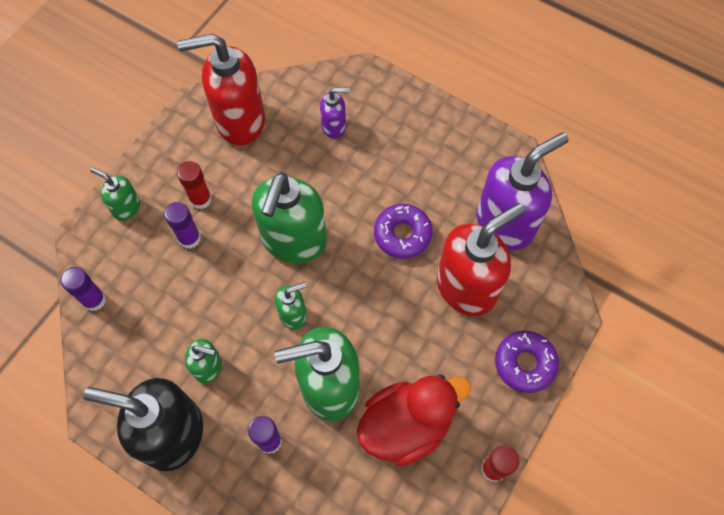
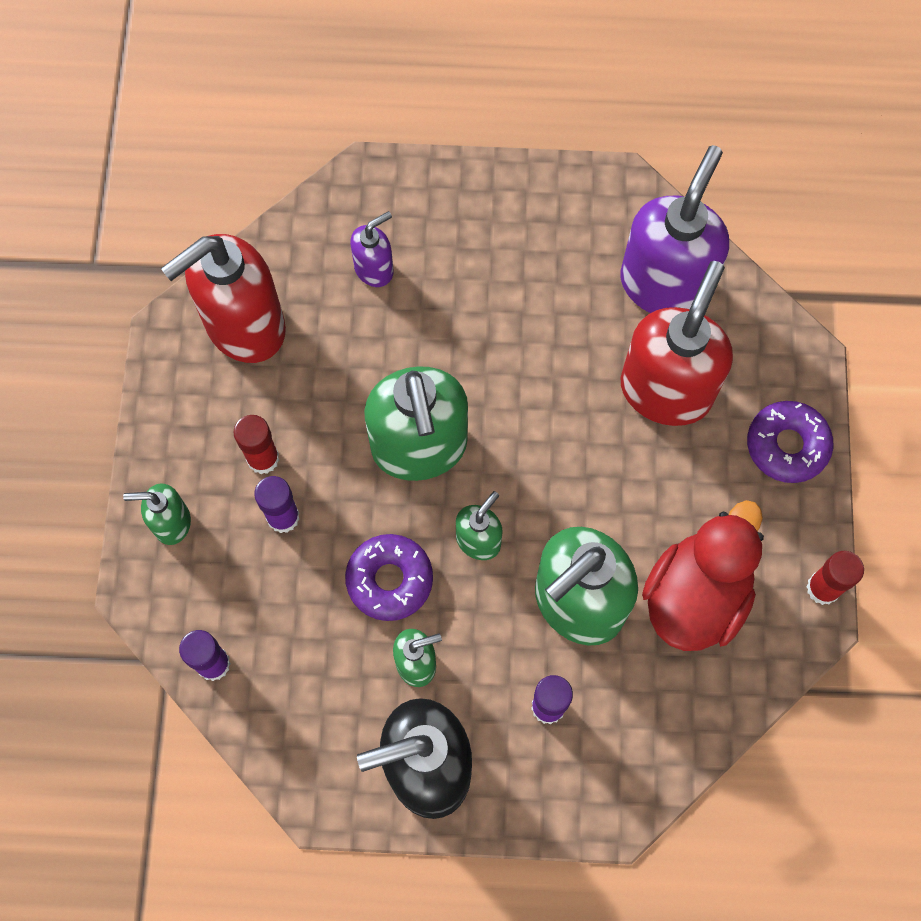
camera: 30 degrees left, 5 degrees up
(402, 234) = (549, 365): purple donut -> purple donut (389, 580)

